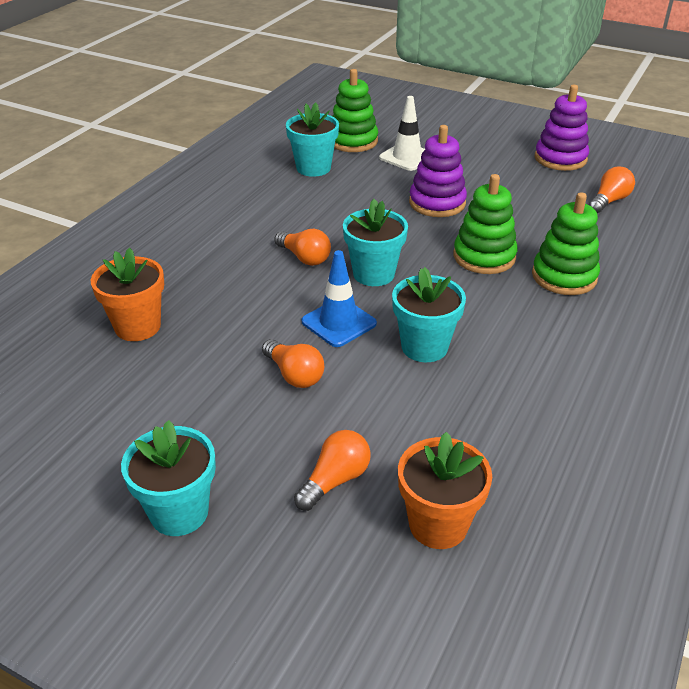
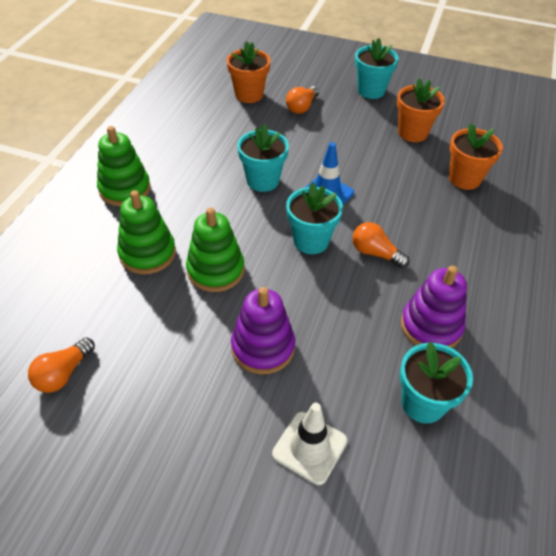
camera: 170 degrees right, 10 degrees up
(160, 405) = (412, 133): none -> orange flower pot
(294, 375) = (343, 156): orange light bulb -> none
(353, 141) = (394, 485): green stacking toy -> green stacking toy (125, 189)
(560, 158) = (94, 471): purple stacking toy -> purple stacking toy (431, 326)

